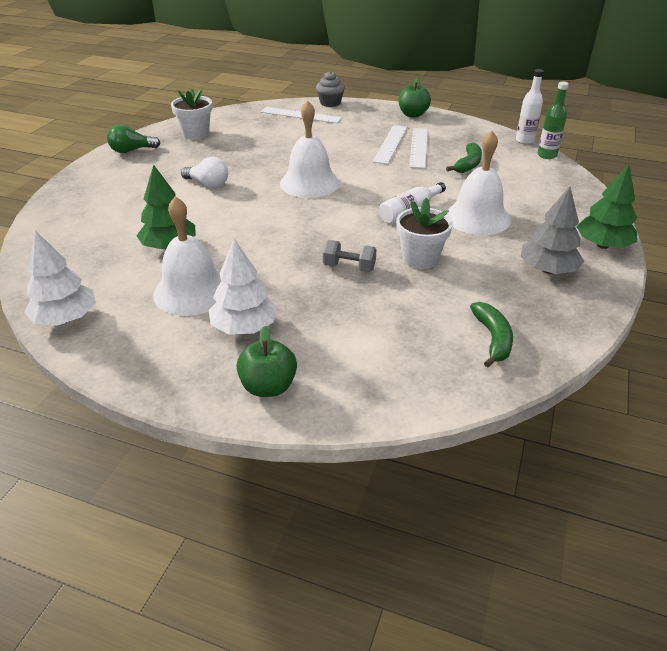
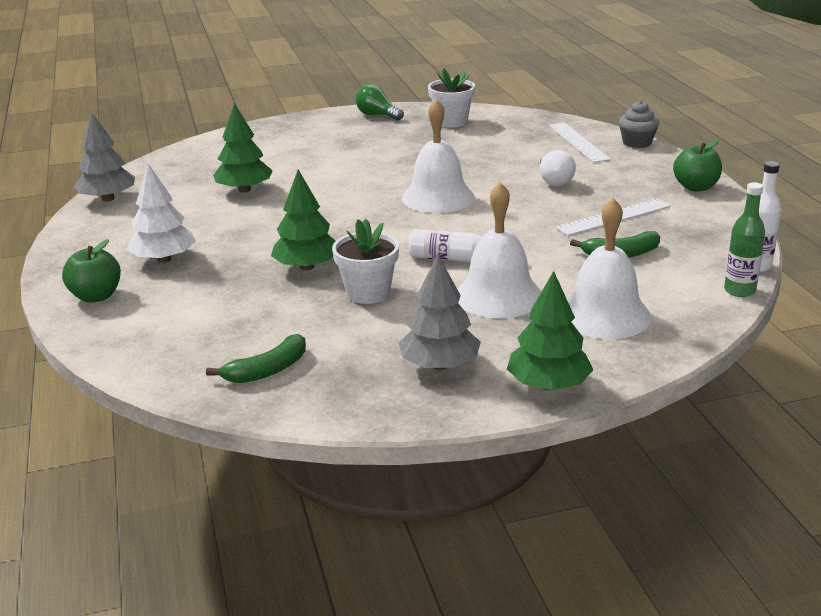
camera: 55 degrees right, 10 degrees down
(66, 318) = (108, 199): white tree -> grey tree
(192, 291) = (190, 223): white bell -> white bell (604, 315)
(208, 184) = (366, 162): white light bulb -> white light bulb (554, 181)
(349, 267) = (307, 267): grey dumbbell -> green tree
(390, 144) = (594, 201): white ruler -> none

